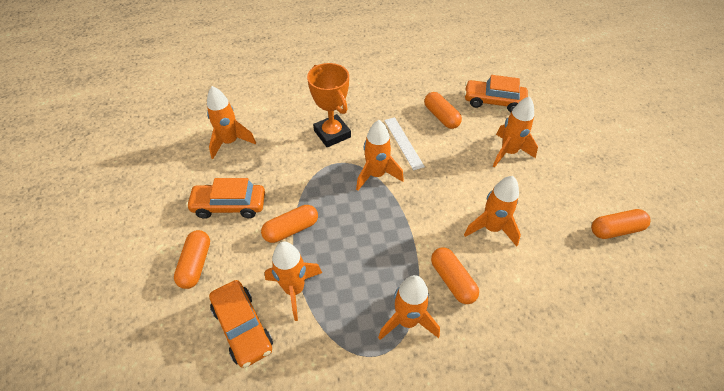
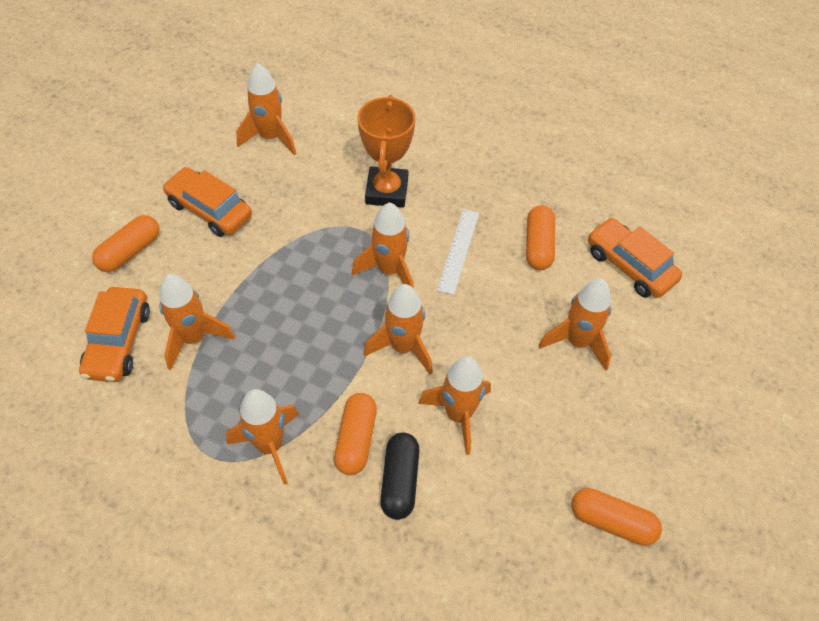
camera: 35 degrees right, 5 degrees up
(291, 229) = (246, 274): orange capsule -> none
(426, 211) = (403, 347): none -> orange rocket
(498, 286) = (400, 481): none -> black capsule

